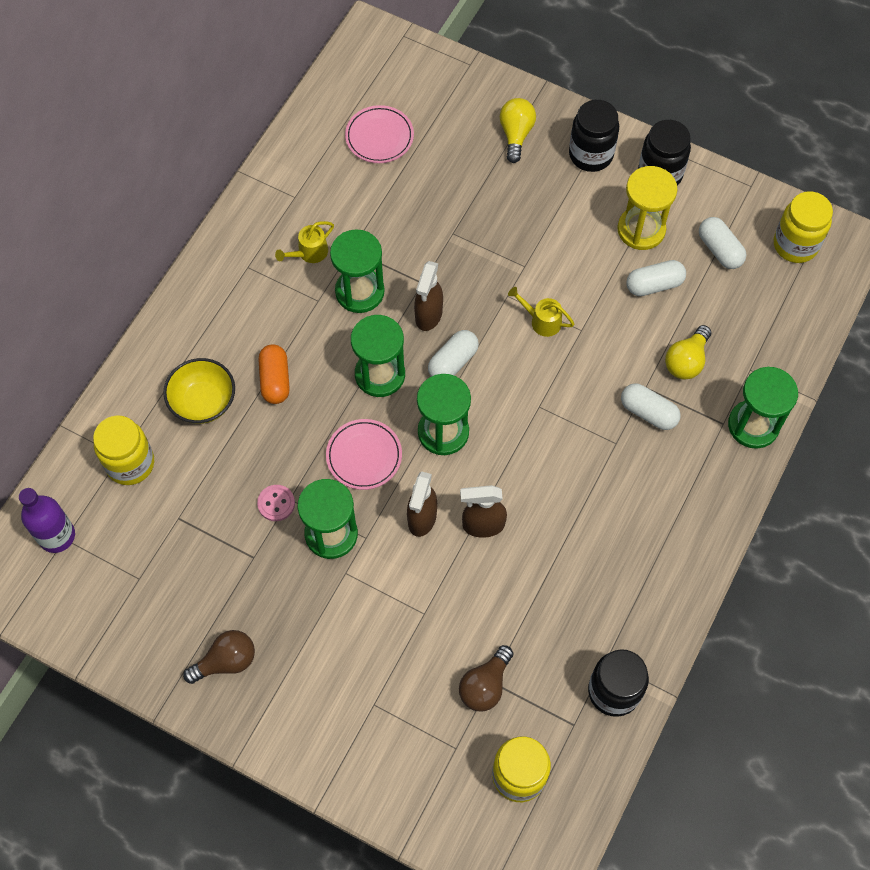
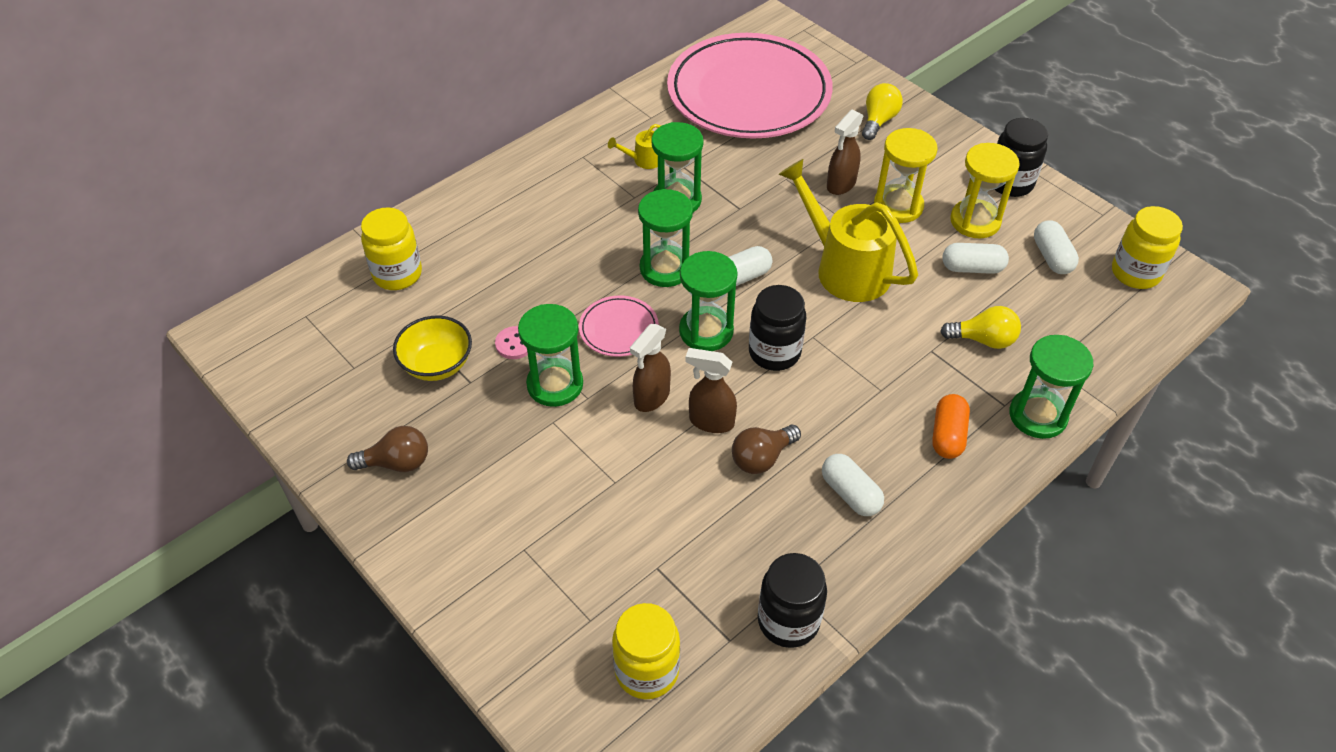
camera: 20 degrees right, 15 degrees down
(57, 536) = (300, 311): purple bottle -> none
(203, 402) = (489, 245): yellow bowl -> yellow bowl (437, 364)
(275, 380) = (564, 246): orange capsule -> orange capsule (948, 435)
(379, 137) = (749, 93): pink plate -> pink plate, size x2.47
(428, 315) = (734, 235): brown spray bottle -> brown spray bottle (840, 185)
(485, 685) = (649, 569): brown light bulb -> brown light bulb (762, 458)
(541, 321) = (844, 267): yellow watering can -> yellow watering can, size x2.31
(567, 234) = (898, 206): none -> yellow hourglass
(591, 154) = (946, 152): black jar -> black jar (774, 352)
(648, 412) = (926, 373): white capsule -> white capsule (850, 493)
(686, 361) = (983, 340): yellow light bulb -> yellow light bulb turned 135 degrees counterclockwise

